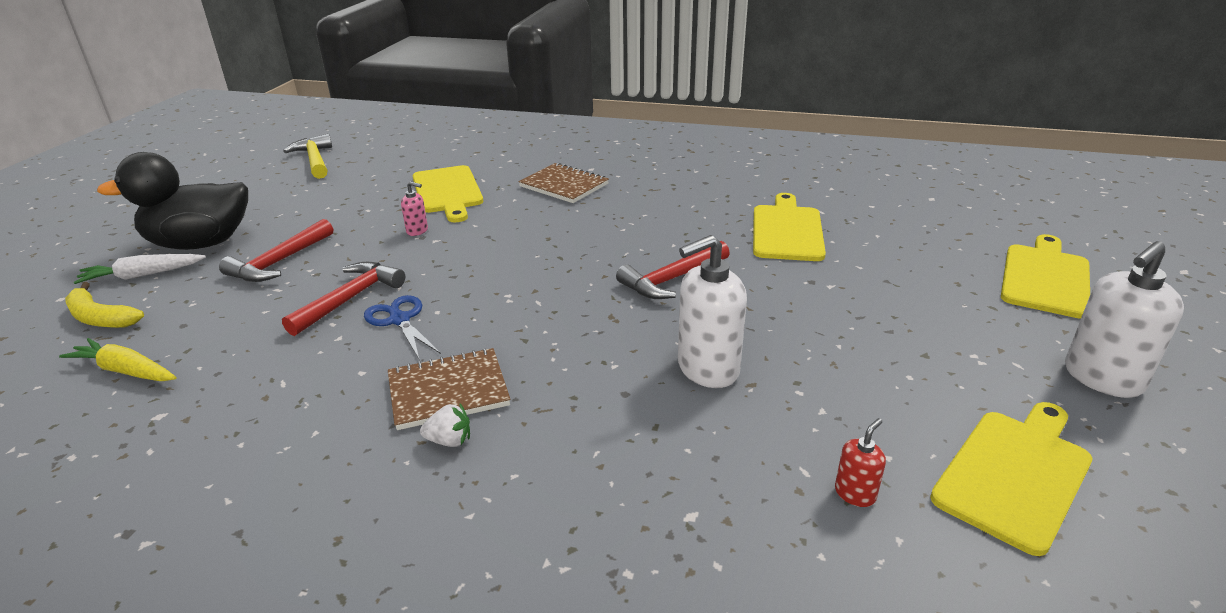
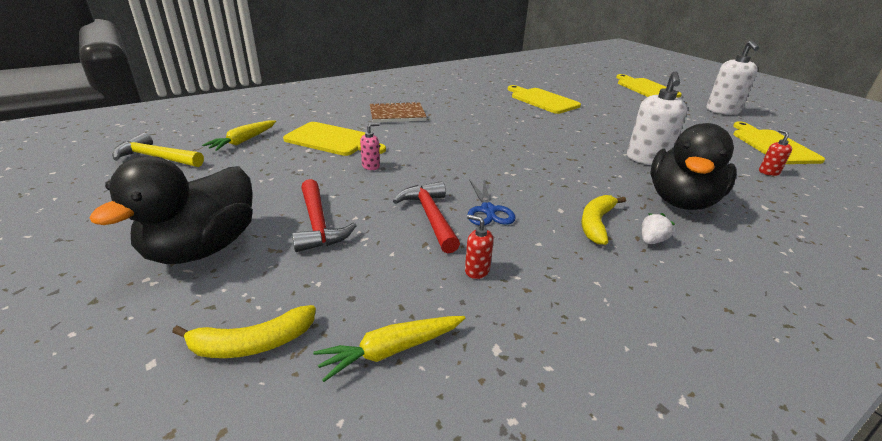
camera: 50 degrees left, 0 degrees up
(142, 275) = (205, 296): white carrot -> none
(274, 359) = (477, 270): none -> red soap dispenser
(389, 166) = (243, 141): none -> yellow carrot
(400, 320) = (488, 210): blue scissors -> blue scissors turned 105 degrees counterclockwise
(448, 391) = (596, 223): brown notebook -> yellow banana
(599, 434) = (681, 201): none -> black duck
(671, 279) = (552, 134): red hammer -> none

